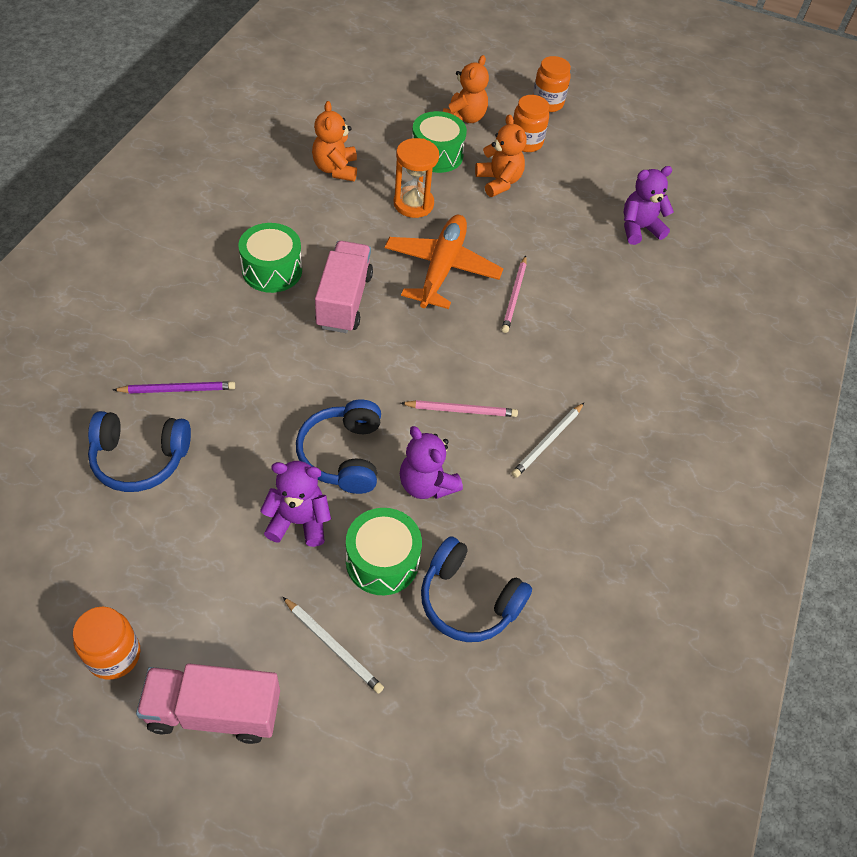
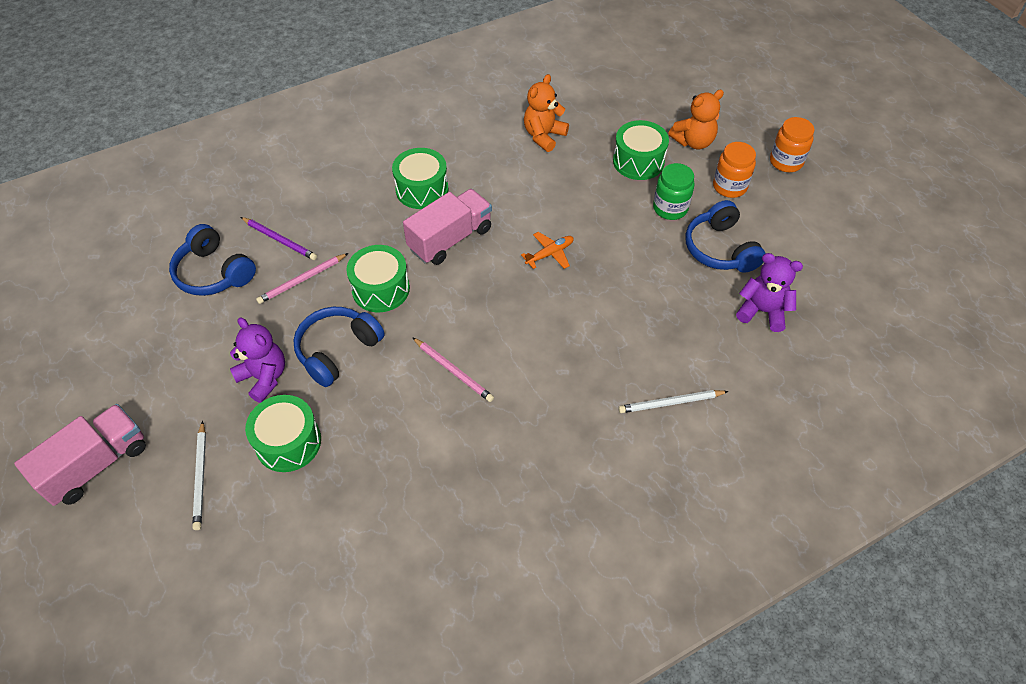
camera: 45 degrees right, 0 degrees up
(114, 655) = (81, 388): orange jar -> none
(214, 711) = (96, 465): pink truck -> pink truck turned 90 degrees clockwise
(326, 379) = (381, 289): none -> green drum
(413, 204) = (578, 192): orange hourglass -> none
(426, 484) = (372, 409): purple teddy bear -> none
(442, 268) = (550, 254): orange plane -> orange plane, size x0.47
(468, 600) = (316, 512): blue headphones -> blue headphones (720, 249)
(499, 182) = (670, 208): orange teddy bear -> green jar
(514, 296) = (587, 308): pink pencil -> pink pencil (302, 280)
(547, 442) = (495, 437): white pencil -> white pencil (670, 403)

